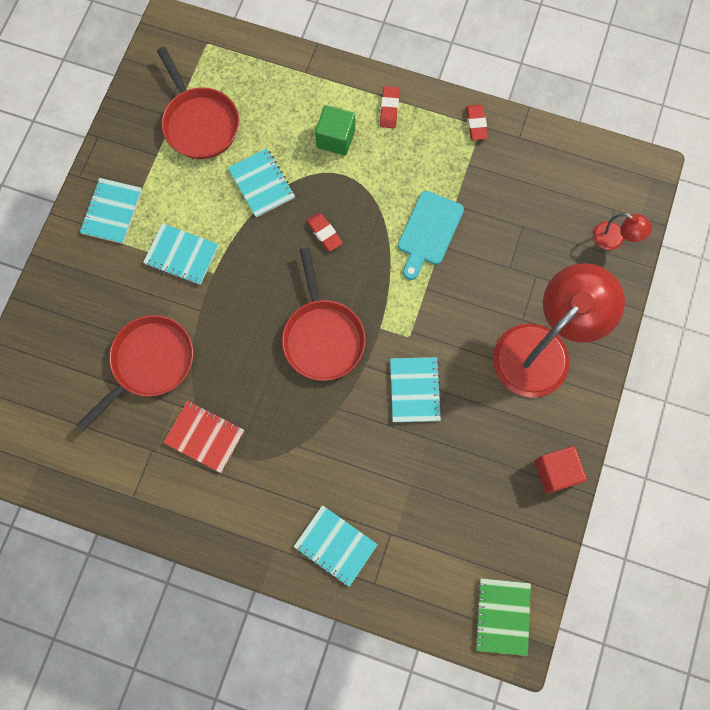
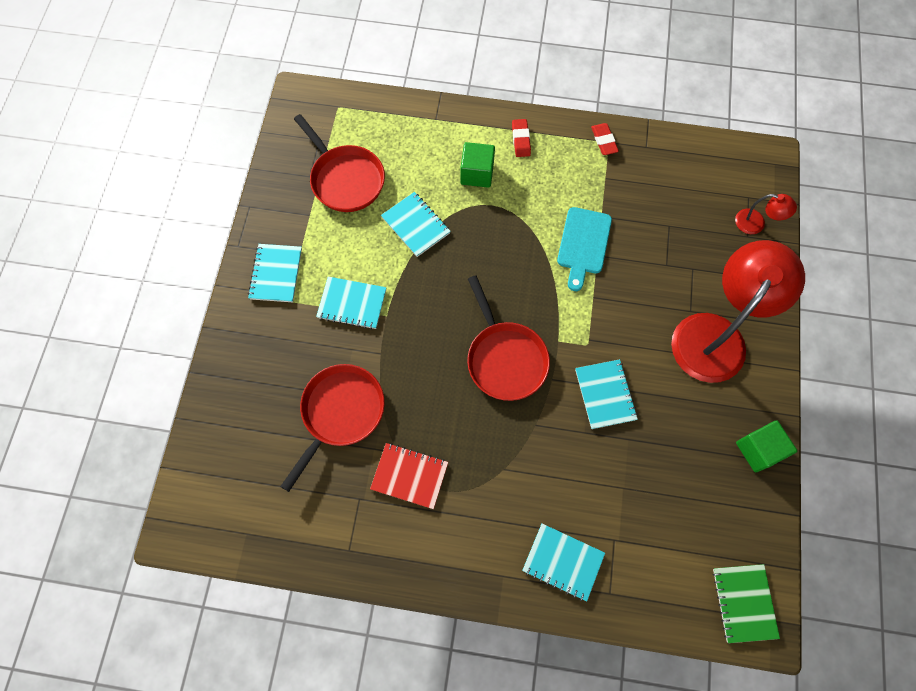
camera: 10 degrees left, 5 degrees down
(324, 233) = (485, 261): red eraser -> none
(555, 472) = (758, 450): red cube -> green cube

